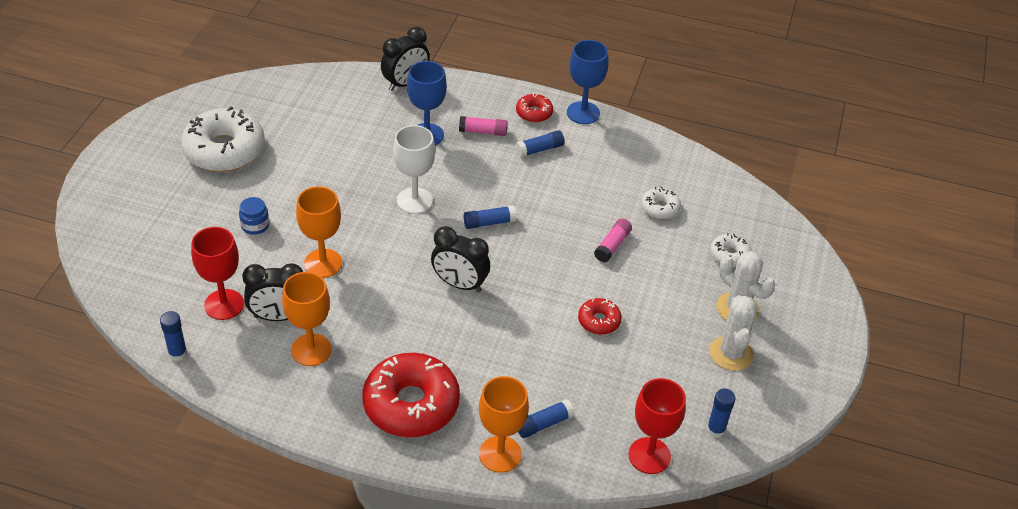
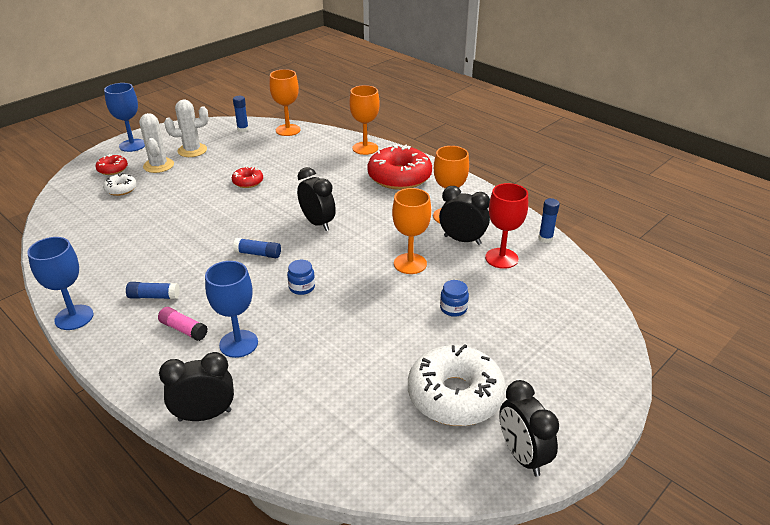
camera: 150 degrees left, 10 degrees down
(160, 126) = (522, 456): none -> black clock
(414, 201) = (302, 287): white goblet -> blue jar
(534, 113) = (116, 332): red donut -> red donut (112, 169)
(544, 424) = (330, 152): blue glue stick -> none
(612, 245) = (187, 215): pink glue stick -> none
(649, 455) = (288, 130): red goblet -> orange goblet
(660, 208) = (123, 226): white donut -> none
(731, 353) = (192, 150): white cactus -> white cactus turned 45 degrees clockwise
(818, 333) = (132, 145): none -> blue goblet

